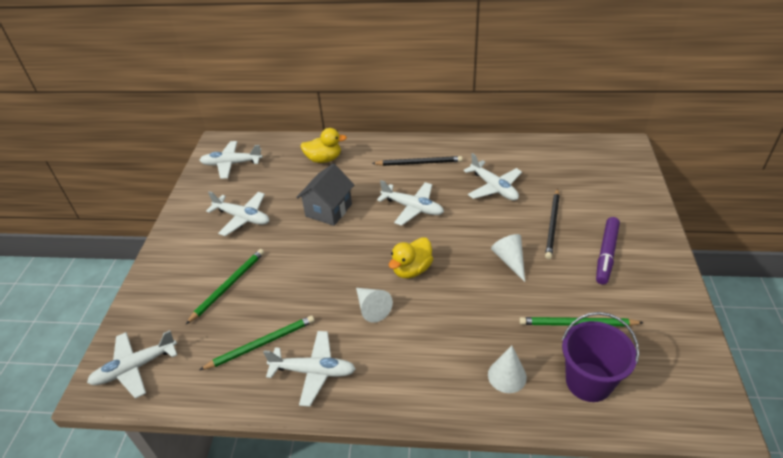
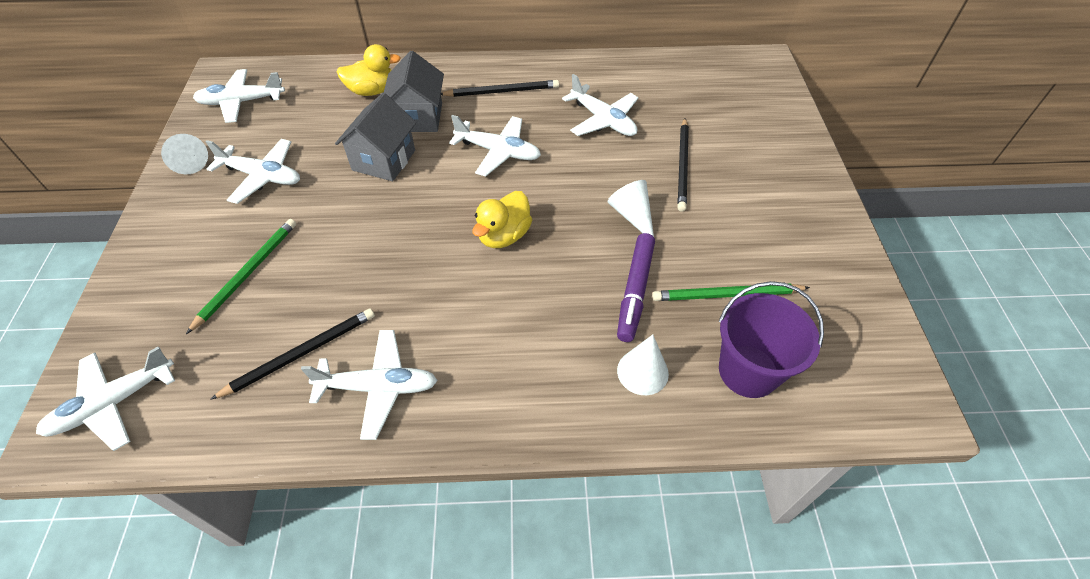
camera: 10 degrees left, 10 degrees up
(261, 344) = (301, 354): green pencil -> black pencil
(356, 180) = (418, 117): none -> grey house
(372, 308) = (453, 292): white cone -> white cone (189, 161)
(606, 254) = (753, 201): purple marker -> purple marker (635, 291)

